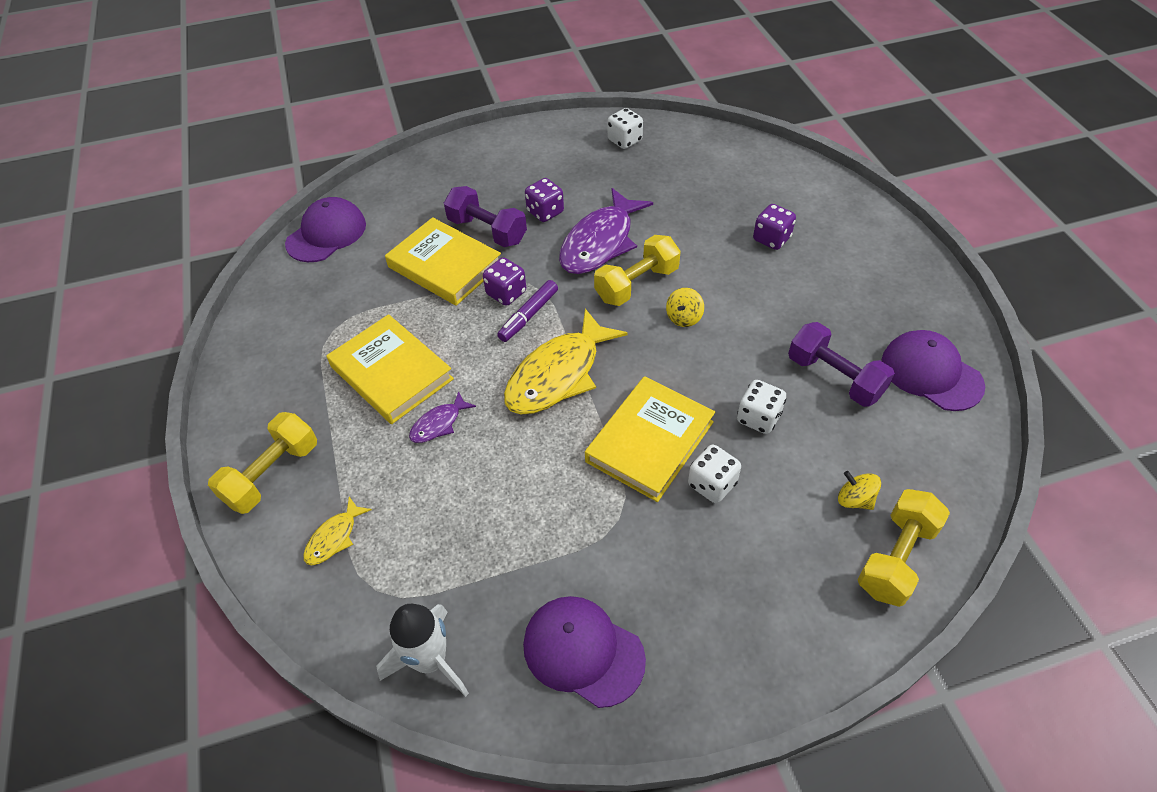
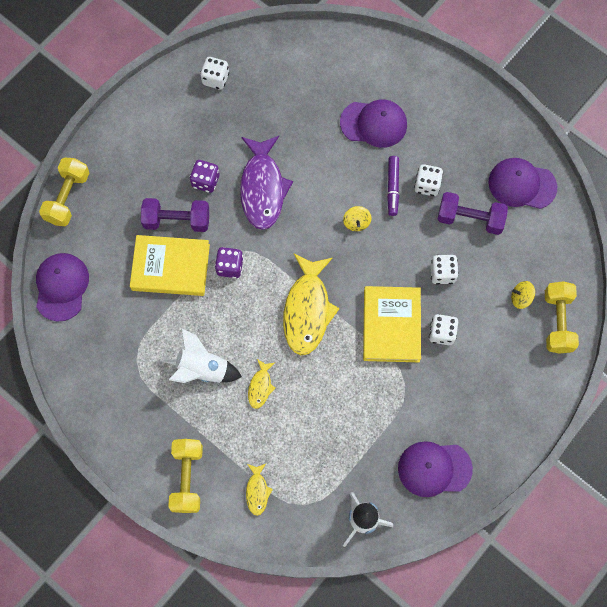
camera: 35 degrees left, 20 degrees up
(391, 373) = (202, 369): yellow book -> white rocket
(439, 424) = (260, 387): purple fish -> yellow fish
(528, 316) = (257, 276): purple marker -> purple marker (392, 188)
(636, 284) = (310, 211): yellow dumbbell -> yellow dumbbell (67, 197)
(771, 239) = (374, 123): purple dice -> purple cap
(798, 320) = (427, 185): none -> white dice

